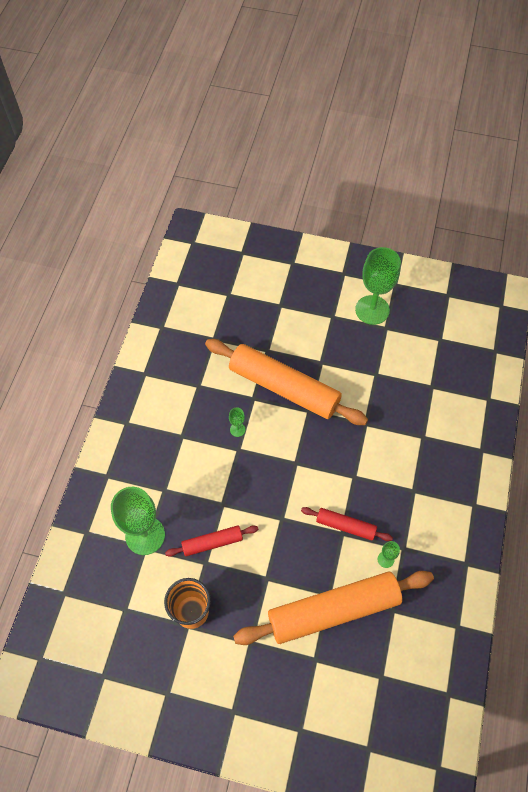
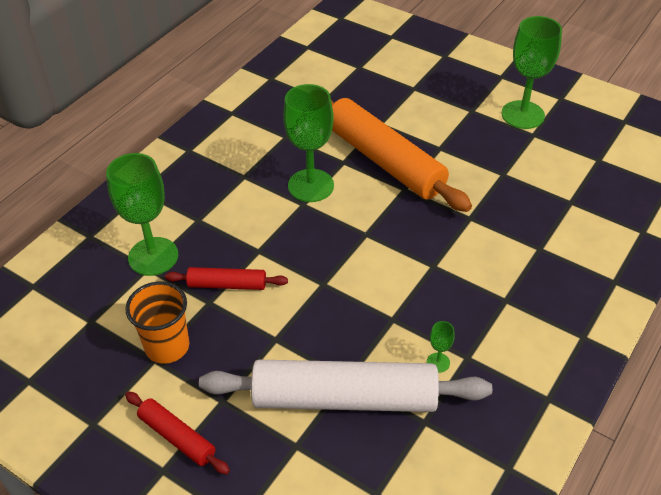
camera: 20 degrees right, 15 degrees down
(237, 429) = (311, 185): green goblet -> green goblet, size x2.38
(333, 610) = (345, 398): orange rolling pin -> white rolling pin
(345, 526) = (400, 312): red rolling pin -> red rolling pin (177, 437)

